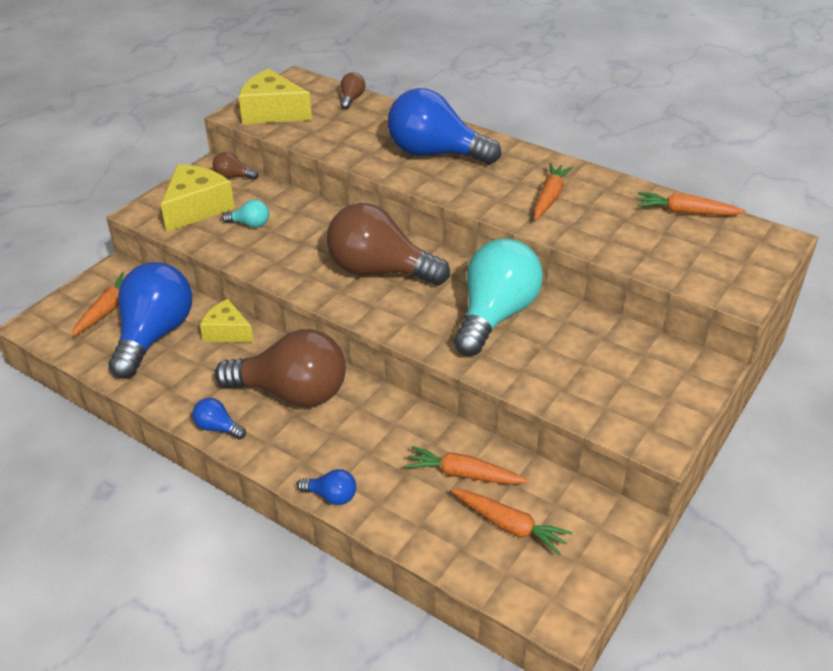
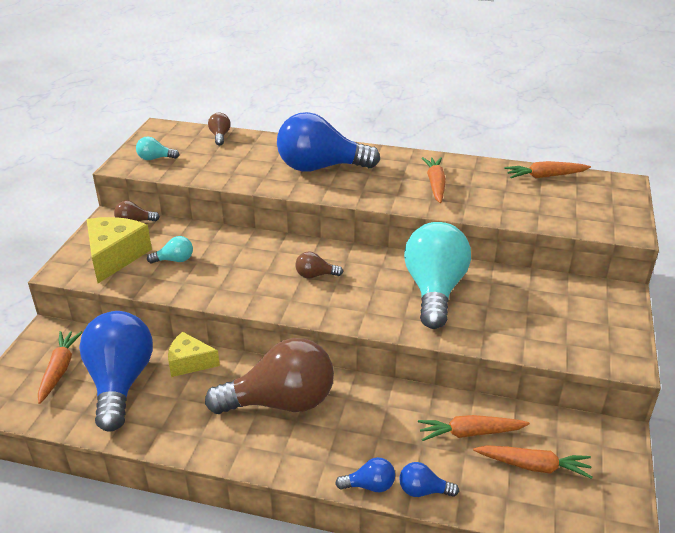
camera: 20 degrees left, 5 degrees down
(217, 428) = (229, 453): blue light bulb -> blue light bulb (423, 491)
(272, 112) = (155, 158): yellow cheese -> turquoise light bulb
(379, 271) = (315, 275): brown light bulb -> brown light bulb, size x0.42

